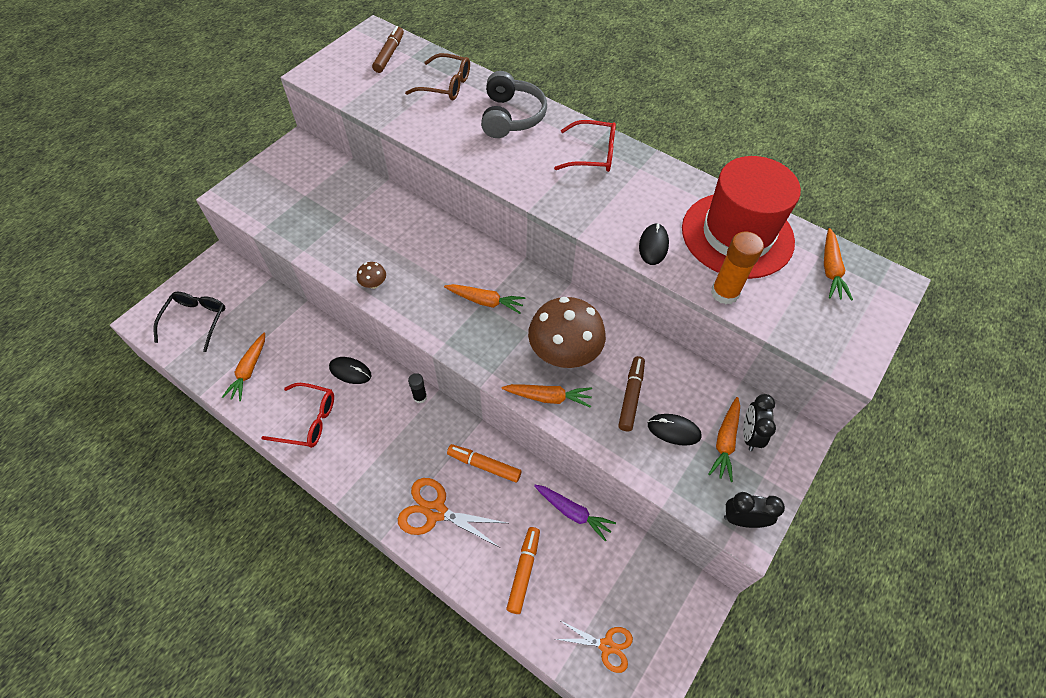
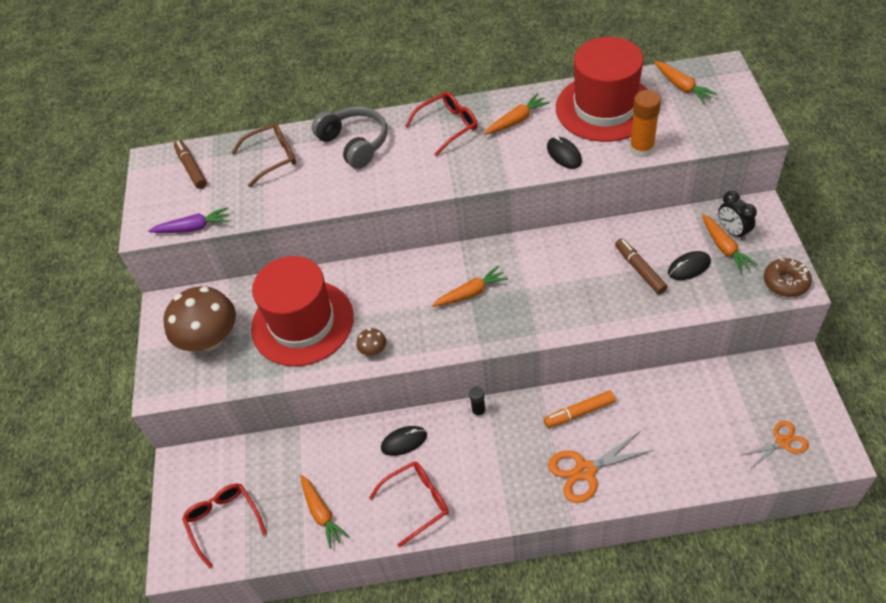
camera: 35 degrees left, 5 degrees down
(196, 320) = (224, 521): black glasses -> red glasses
(356, 225) = (302, 322): none -> red hat
(524, 571) = (685, 450): orange marker -> none
(548, 397) = (591, 315): orange carrot -> orange carrot (517, 120)
(564, 352) = (565, 280): brown mushroom -> brown mushroom (210, 339)
(573, 513) = (670, 387): purple carrot -> purple carrot (193, 228)
(742, 520) = (785, 282): black clock -> brown donut

